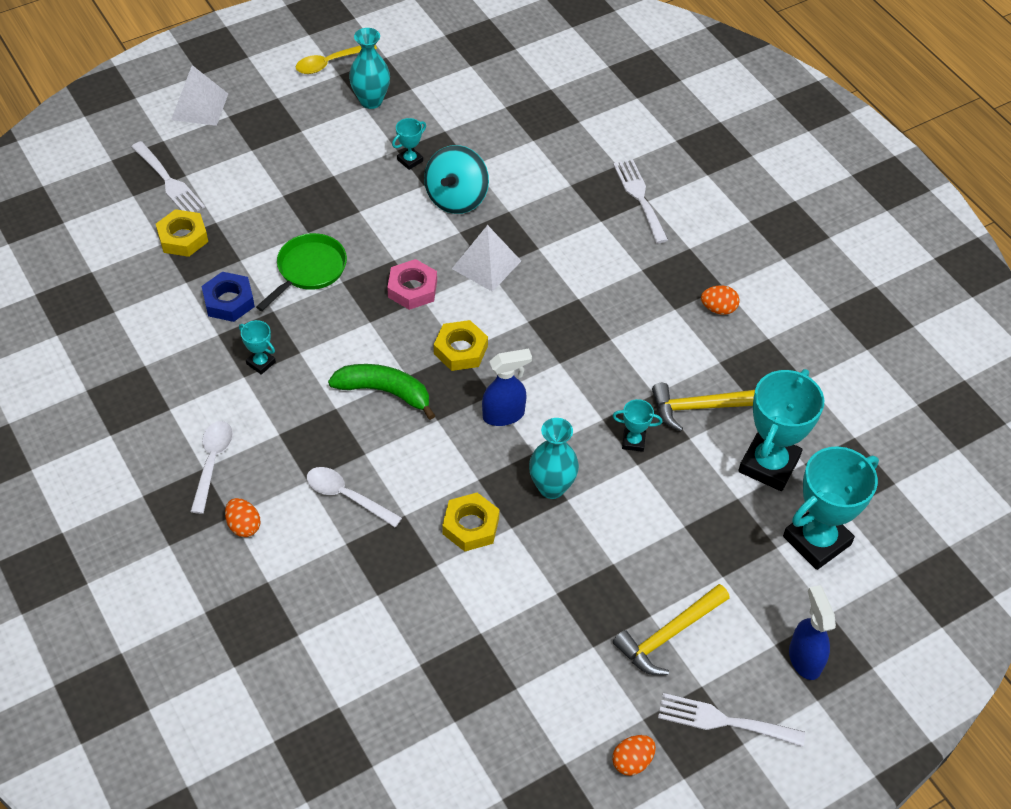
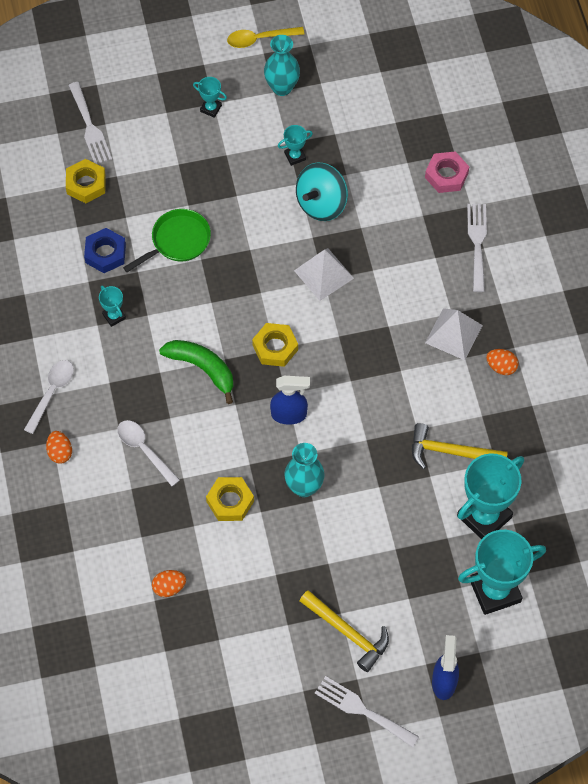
camera: 20 degrees right, 10 degrees up
(200, 106) = (136, 57): white pyramid -> white pyramid (454, 334)
(412, 289) = (255, 281): pink nut -> pink nut (446, 175)
(632, 761) = (282, 719): orange egg -> orange egg (169, 587)
(633, 441) = (383, 466): turquoise trophy -> turquoise trophy (211, 108)
(669, 635) = (348, 633): yellow hammer -> yellow hammer turned 120 degrees counterclockwise

